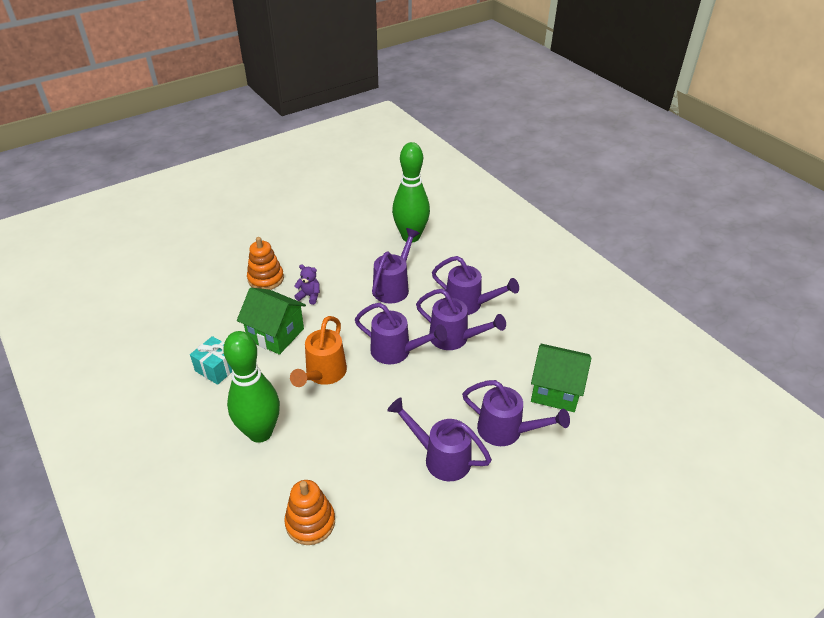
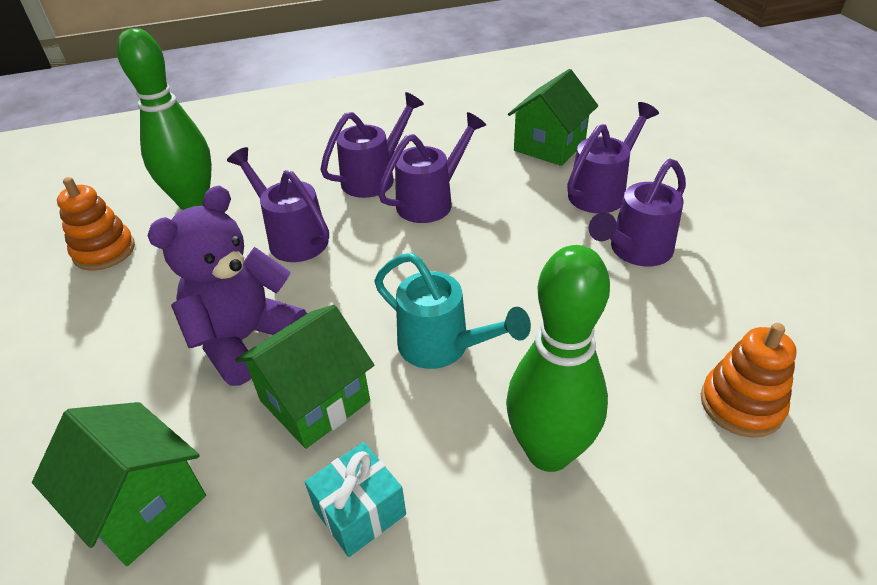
camera: 70 degrees left, 0 degrees up
(212, 299) = (142, 504): none -> green house
(266, 279) = (149, 399): orange stacking toy -> orange stacking toy (104, 251)
(309, 296) = (245, 339): purple teddy bear -> purple teddy bear, size x2.32
(323, 374) = (442, 347): orange watering can -> turquoise watering can
(396, 351) = (430, 258): purple watering can -> none

